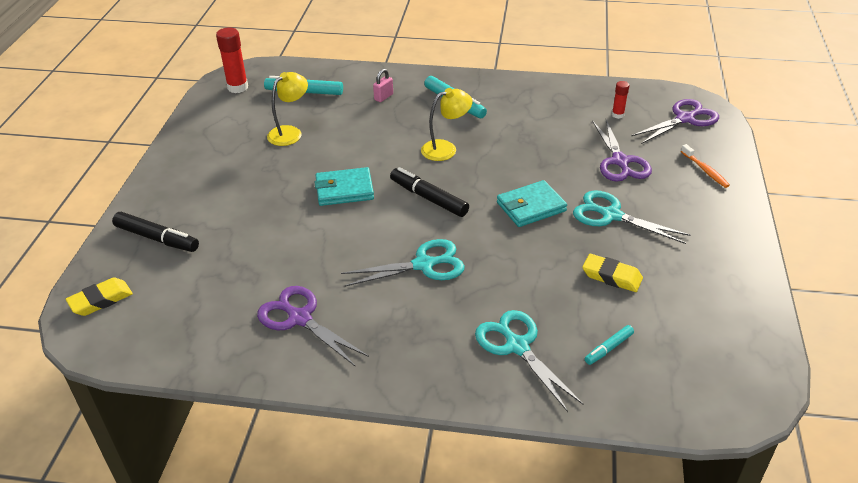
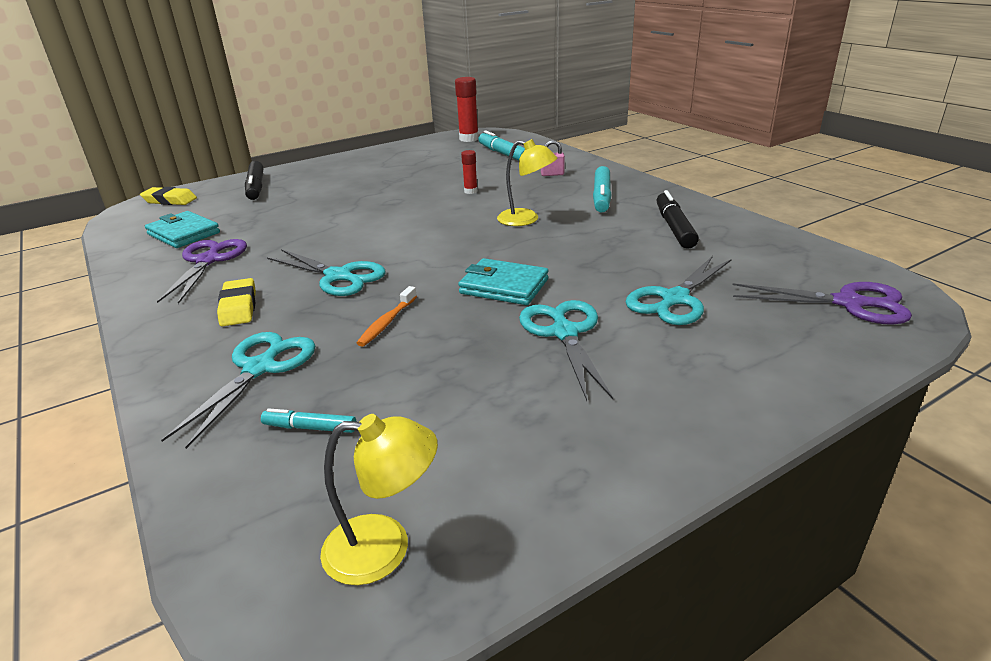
camera: 50 degrees right, 10 degrees down
(290, 132) = (443, 170): yellow lamp -> yellow lamp (385, 548)
(344, 190) = (400, 211): turquoise wallet -> turquoise wallet (183, 233)
(428, 198) = (440, 241): black marker -> black marker (674, 227)
(611, 276) = (450, 377): yellow eraser -> yellow eraser (238, 307)
(617, 115) = (757, 265): red glue stick -> red glue stick (470, 191)
(620, 161) = (675, 299): purple scissors -> turquoise scissors
(705, 170) = (774, 358): orange toothbrush -> orange toothbrush (387, 322)

